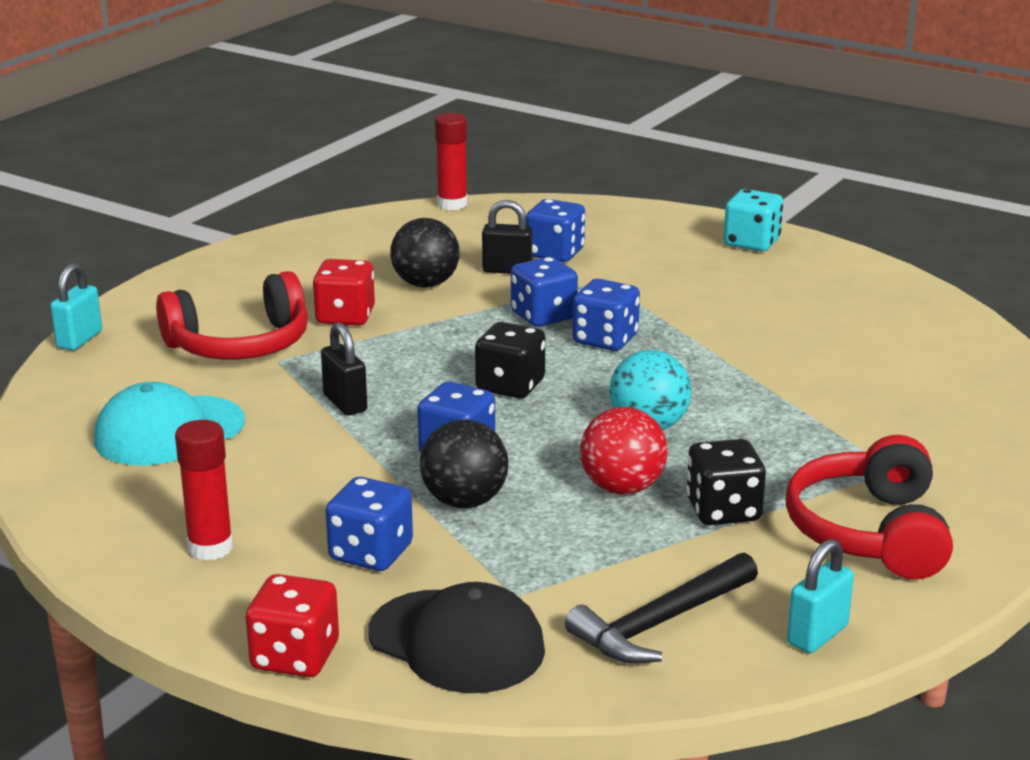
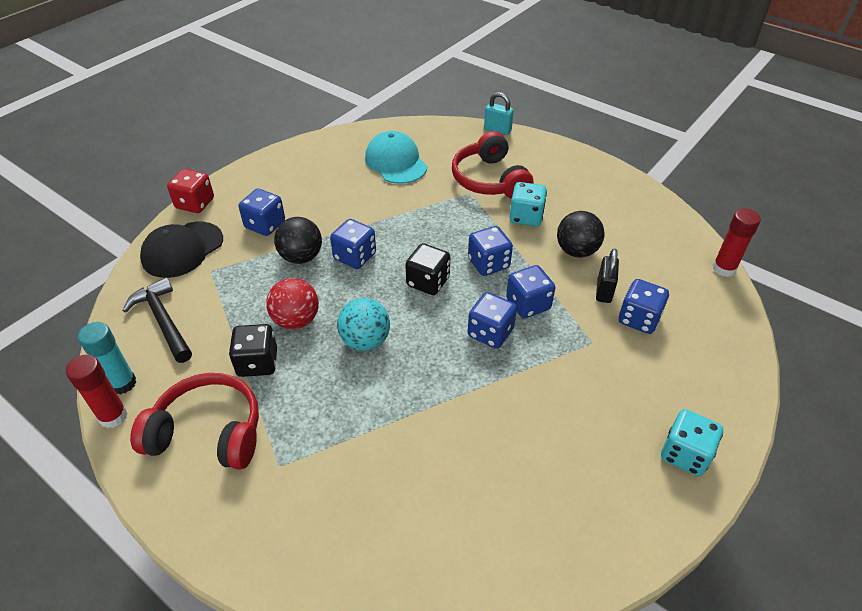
camera: 95 degrees right, 20 degrees up
(210, 548) = (287, 178): red glue stick -> red glue stick (113, 416)
(345, 316) = (526, 217): red dice -> turquoise dice
(345, 403) = (415, 217): black padlock -> none
(461, 343) = (488, 263): none -> blue dice
(817, 635) = (122, 383): turquoise padlock -> turquoise glue stick

